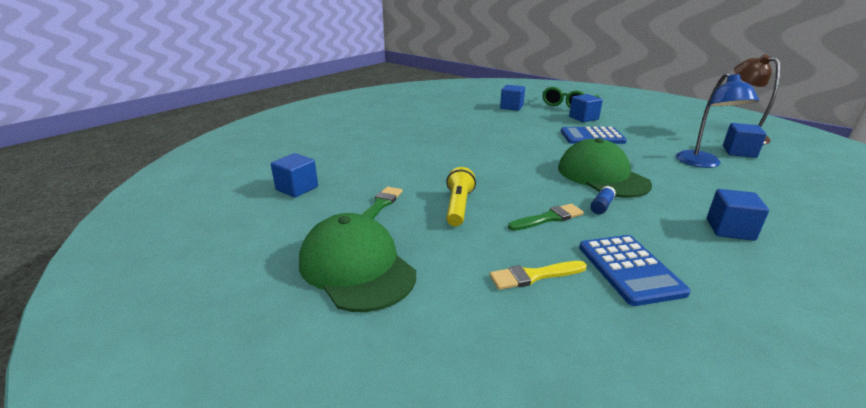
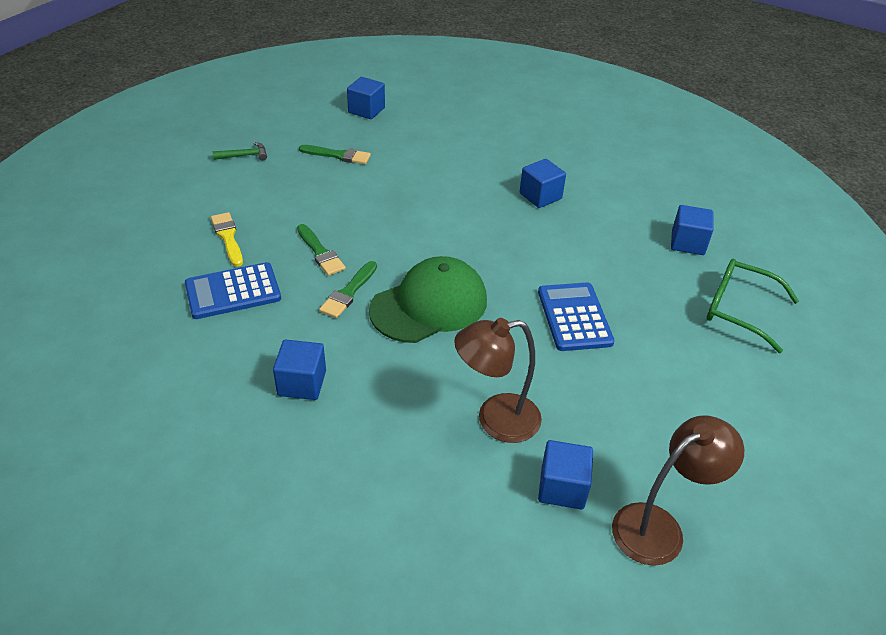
camera: 80 degrees right, 15 degrees up
(356, 267) = (244, 156): green cap -> green hammer
(458, 207) = (339, 198): yellow flashlight -> none
(583, 118) = (667, 320): blue cube -> blue cube (540, 196)
(601, 206) = (348, 292): blue glue stick -> green brush
(702, 163) = (495, 420): blue lamp -> brown lamp

